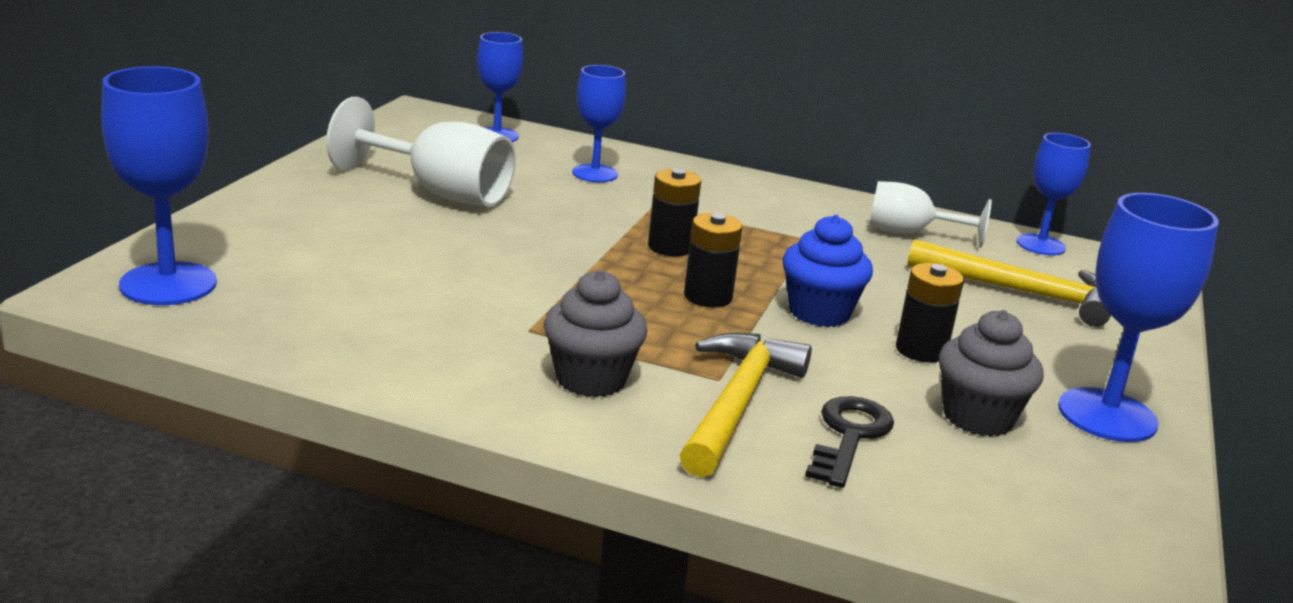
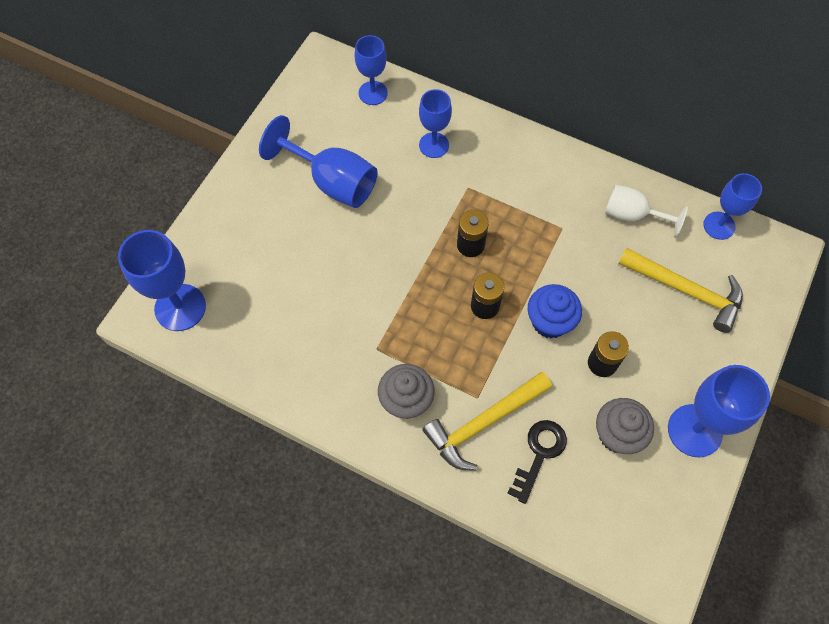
camera: 10 degrees right, 40 degrees up
(439, 193) = (332, 182): white goblet -> blue goblet
(737, 403) = (483, 423): yellow hammer -> yellow hammer turned 150 degrees counterclockwise

